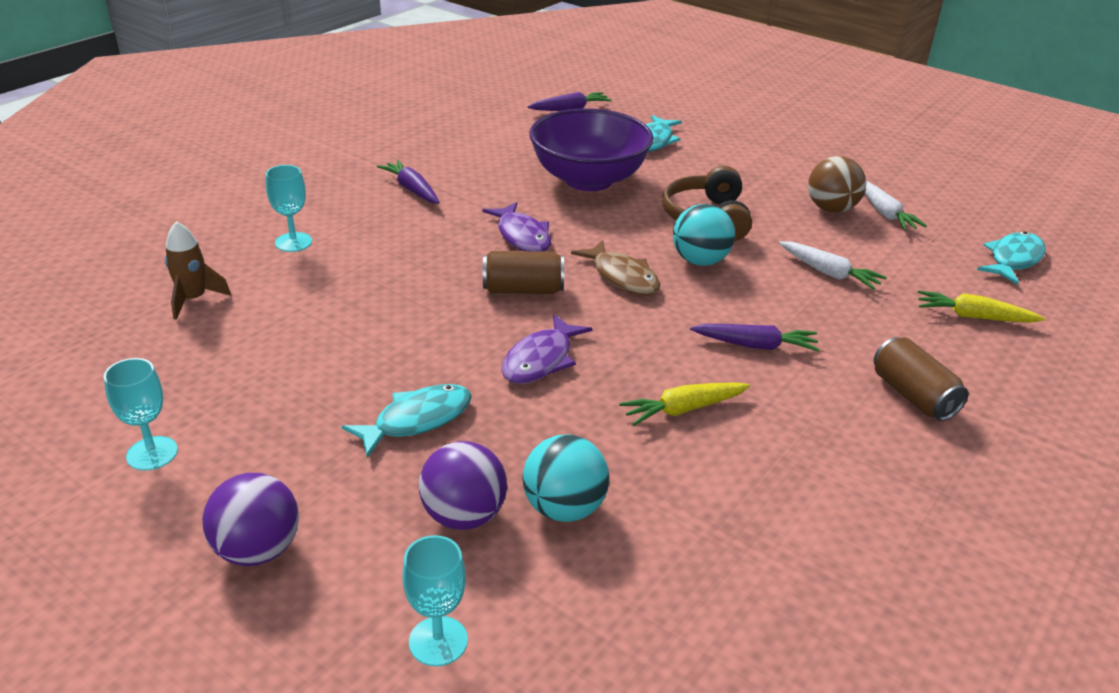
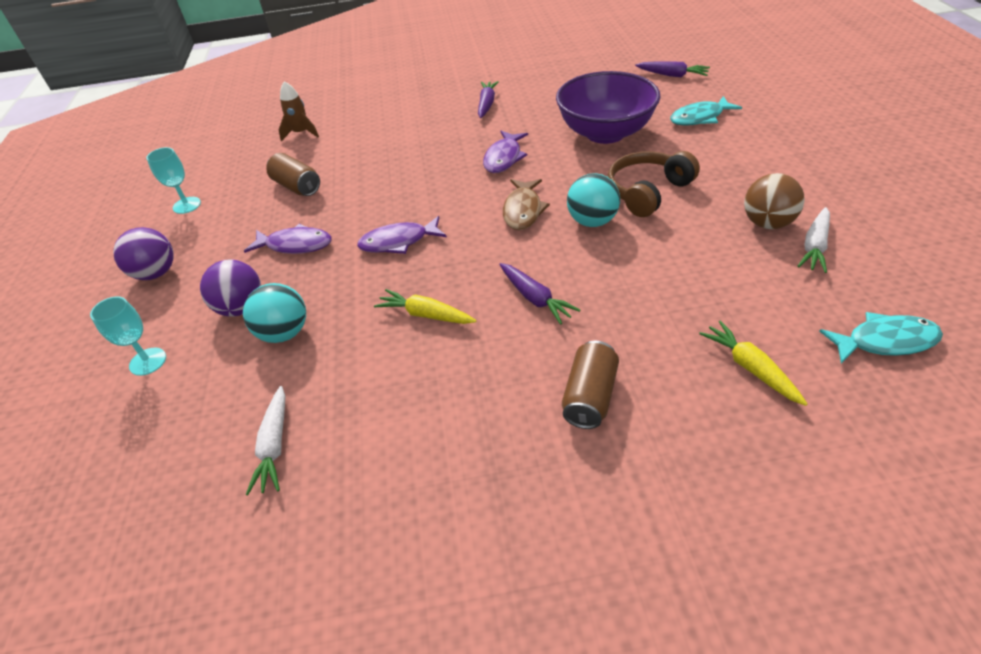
camera: 50 degrees right, 10 degrees up
(293, 242) = (384, 117): turquoise goblet -> none
(417, 420) = (295, 245): turquoise fish -> purple fish
(523, 290) = (453, 193): brown can -> brown can (297, 186)
(828, 273) = (678, 273): white carrot -> white carrot (274, 445)

